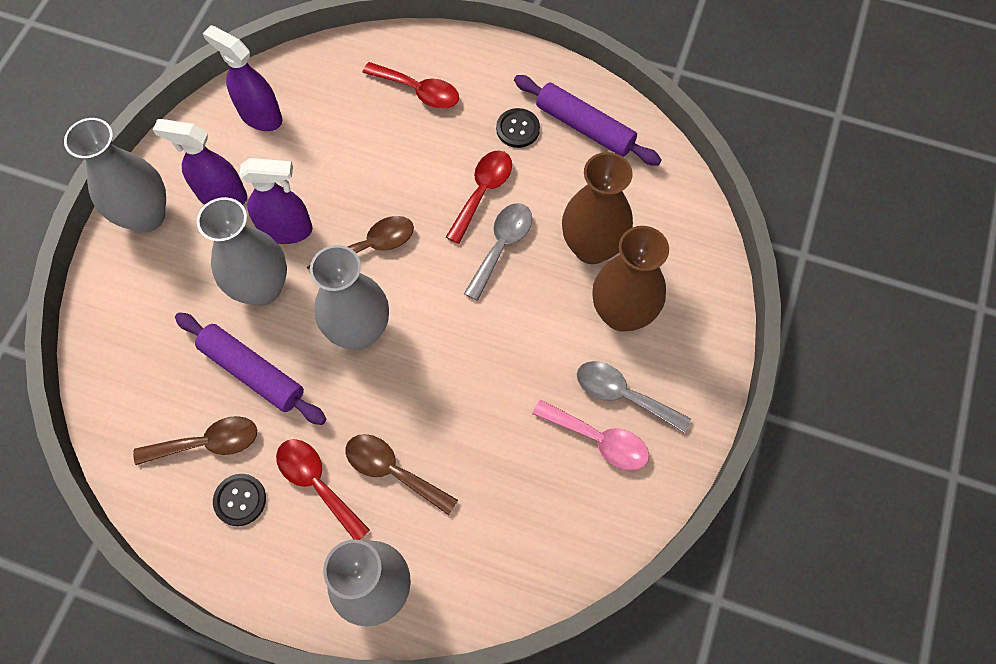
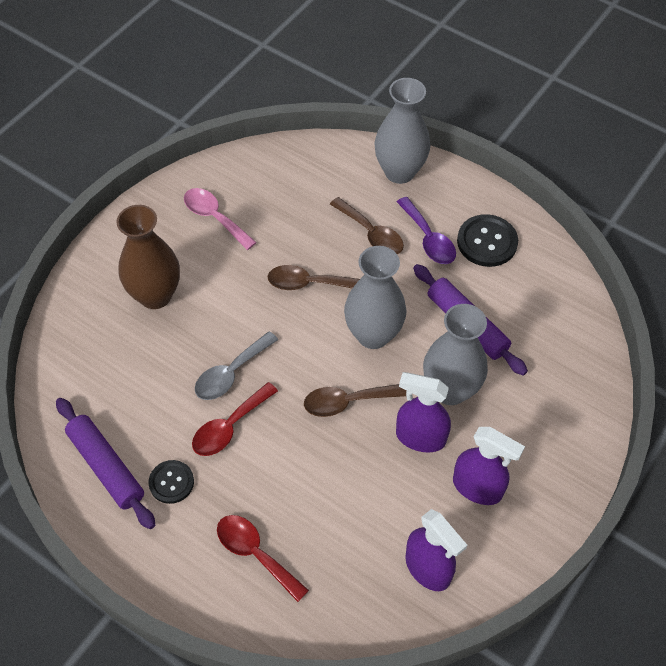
camera: 165 degrees left, 10 degrees down
(146, 216) = (552, 485): grey vase -> none
(208, 443) = (508, 283): brown spoon -> brown spoon (309, 283)
(240, 500) = (487, 242): black button -> black button, size x1.55
(317, 483) = (428, 239): red spoon -> purple spoon
(592, 247) = (154, 352): brown vase -> none
(622, 395) = (183, 240): grey spoon -> none

